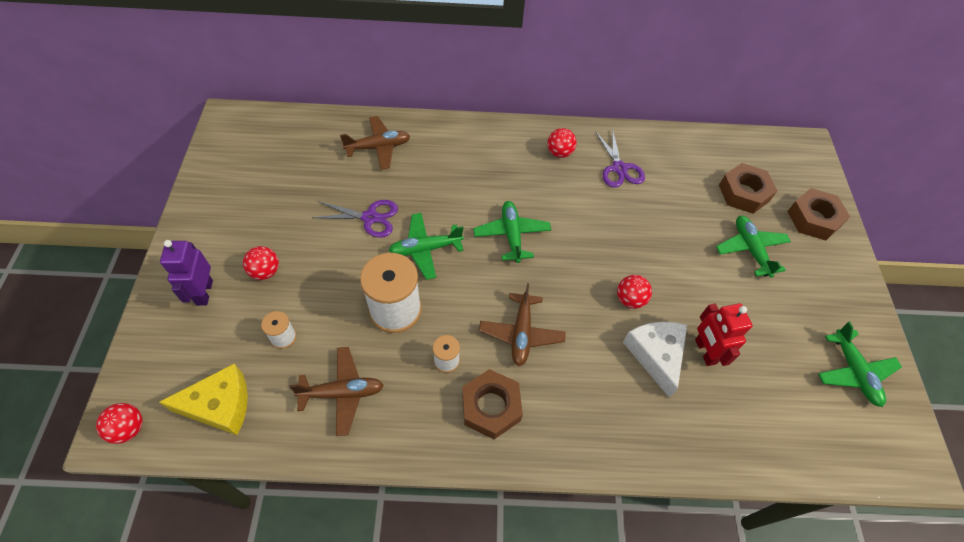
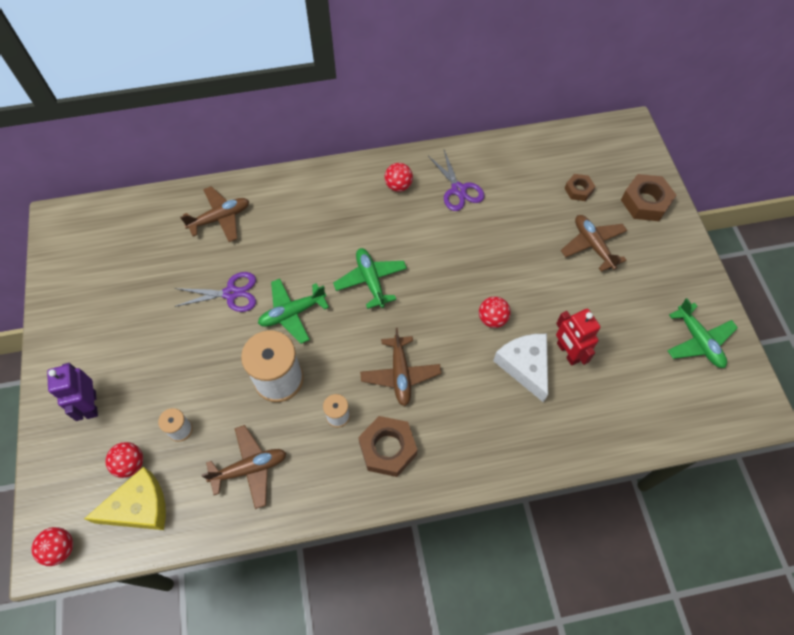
camera: 10 degrees left, 5 degrees up
(265, 271) = (144, 370): red ball -> red ball (130, 464)
(743, 193) = (578, 190): brown nut -> brown nut, size x0.58
(750, 249) = (593, 245): green plane -> brown plane

